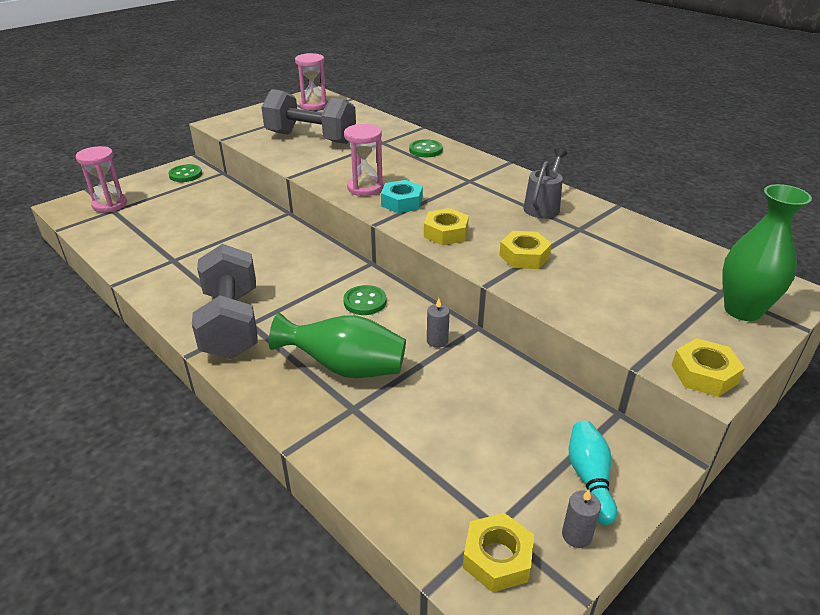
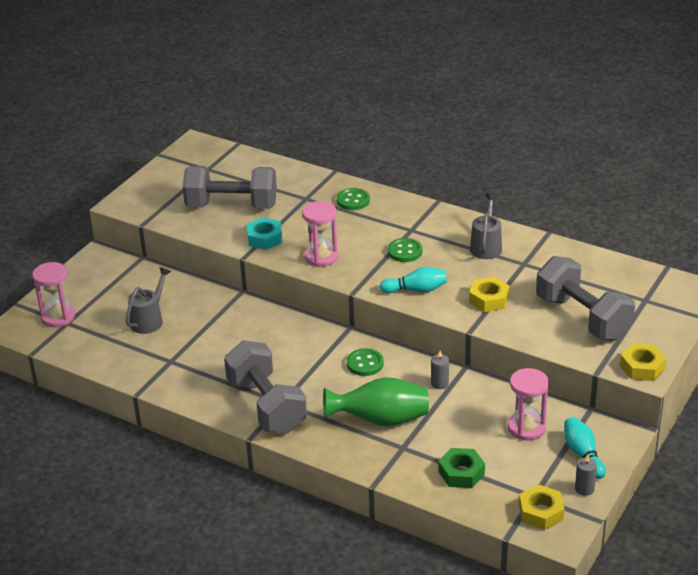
camera: 15 degrees left, 0 degrees up
(185, 175) = (106, 267): green button -> green button (405, 251)
(185, 221) = (149, 320): none -> grey watering can
(313, 105) = (204, 160): pink hourglass -> pink hourglass (526, 428)
(402, 202) = (363, 266): turquoise nut -> turquoise nut (265, 238)
(409, 463) = (461, 473): none -> green nut
(445, 233) = (416, 290): yellow nut -> turquoise bowling pin
(634, 296) = (582, 318): none -> grey dumbbell
(742, 310) = (661, 313): green vase -> none

